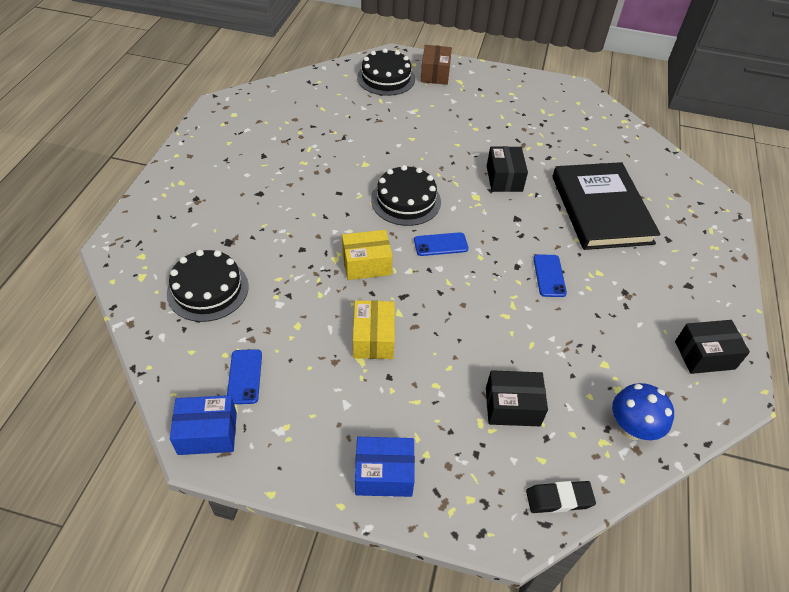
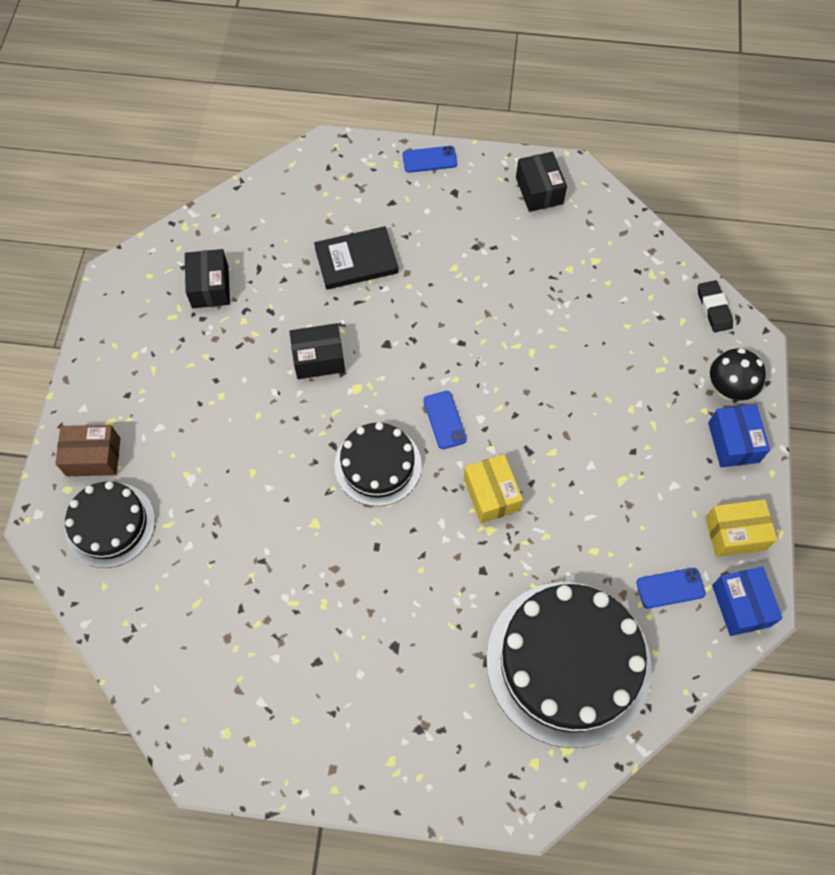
camera: 95 degrees left, 15 degrees up
(208, 289) = (568, 662): black cake -> black cake, size x1.74
(373, 338) = (592, 472): yellow box -> yellow box (735, 533)
(450, 486) = (728, 389): none -> black mushroom
(512, 406) = (636, 343): black box -> black box (210, 287)
(549, 276) = (469, 312): blue phone -> blue phone (429, 159)
(601, 209) = (356, 260): black book -> black book, size x0.62
(631, 428) = (632, 253): blue mushroom -> none

